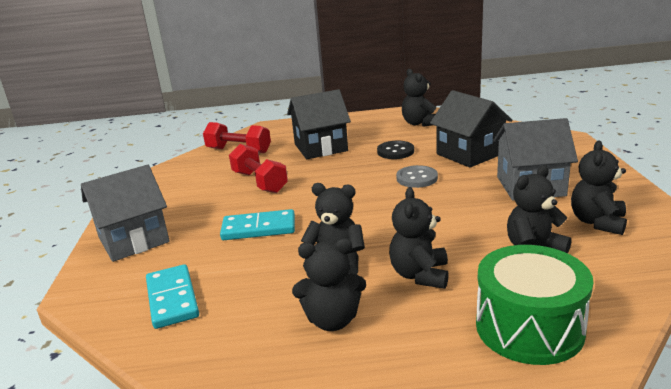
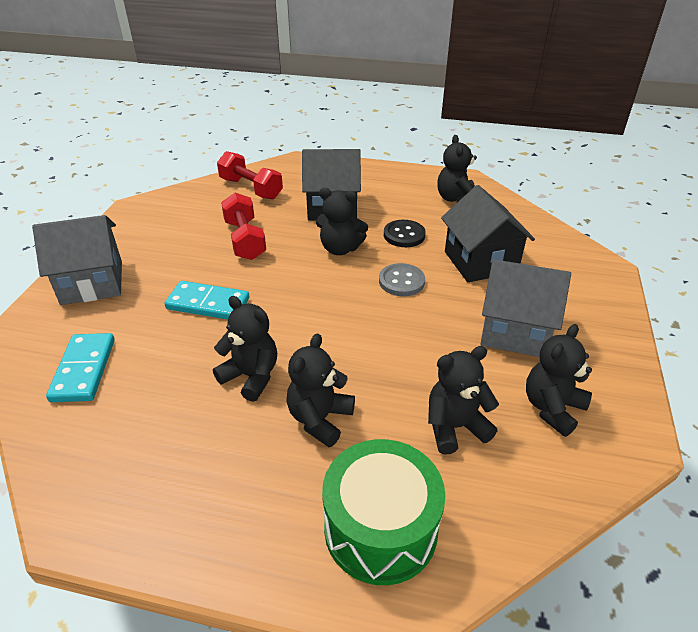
camera: 15 degrees right, 15 degrees up
(332, 320) = (204, 448): black teddy bear -> black teddy bear (340, 249)

